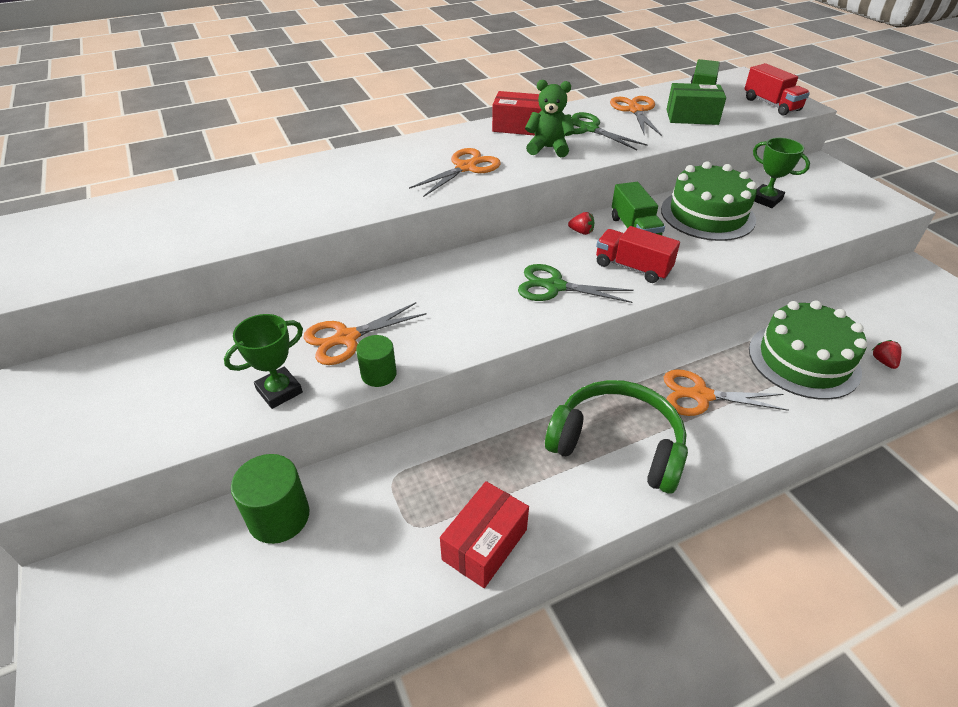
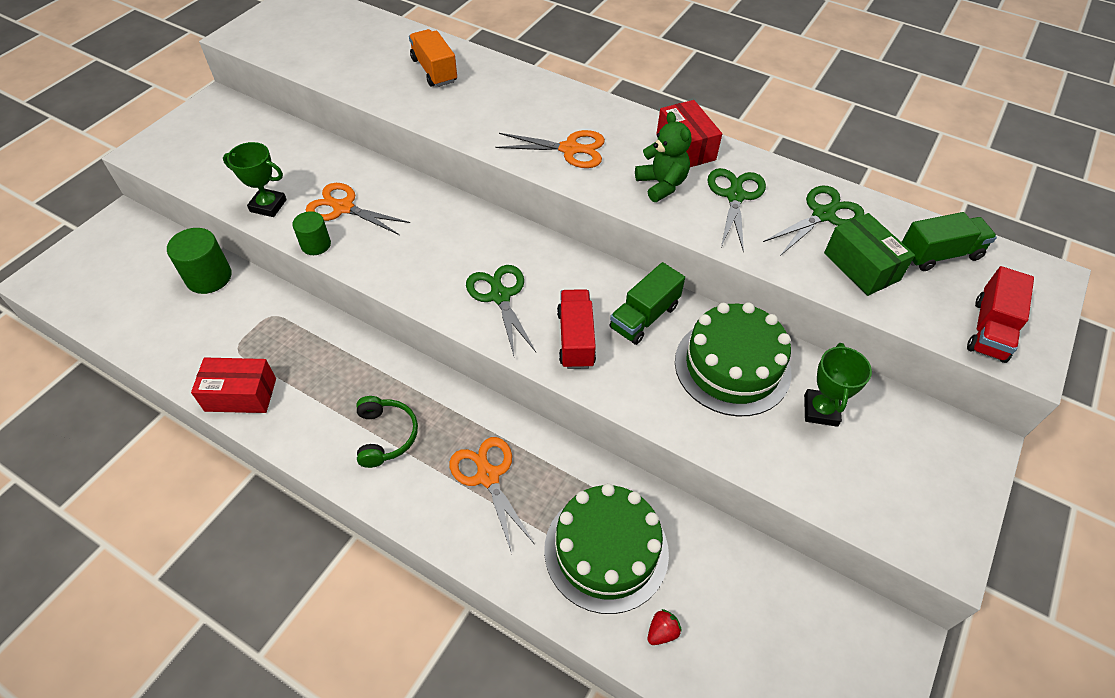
camera: 55 degrees right, 10 degrees up
(275, 192) = (434, 70): none -> orange truck
(581, 232) = (604, 279): red strawberry -> none
(617, 444) = (386, 435): green headphones -> green headphones, size x0.58
(635, 110) = (823, 215): orange scissors -> green scissors

